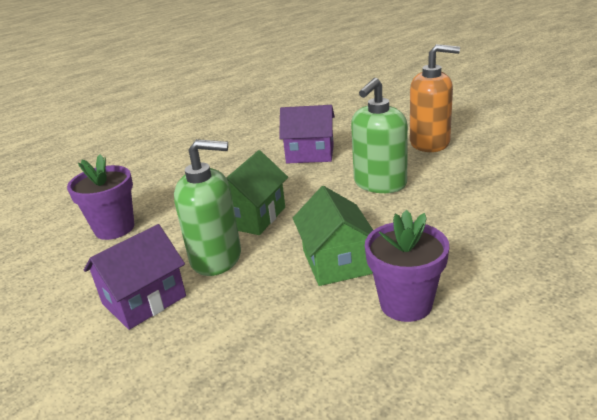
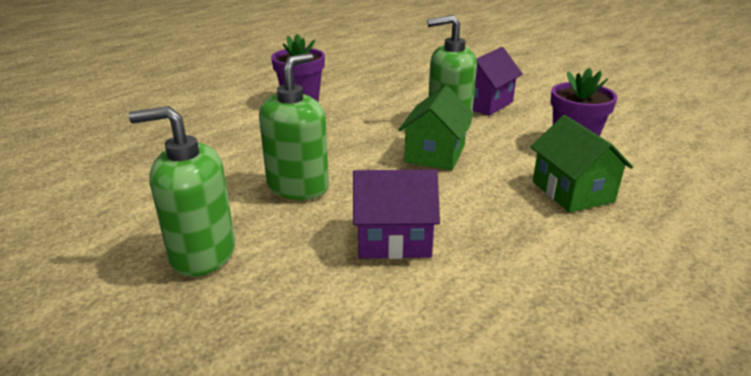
camera: 170 degrees right, 0 degrees up
(336, 262) = (347, 121): green house -> green house (572, 191)
(430, 143) = (202, 253): orange soap dispenser -> green soap dispenser

